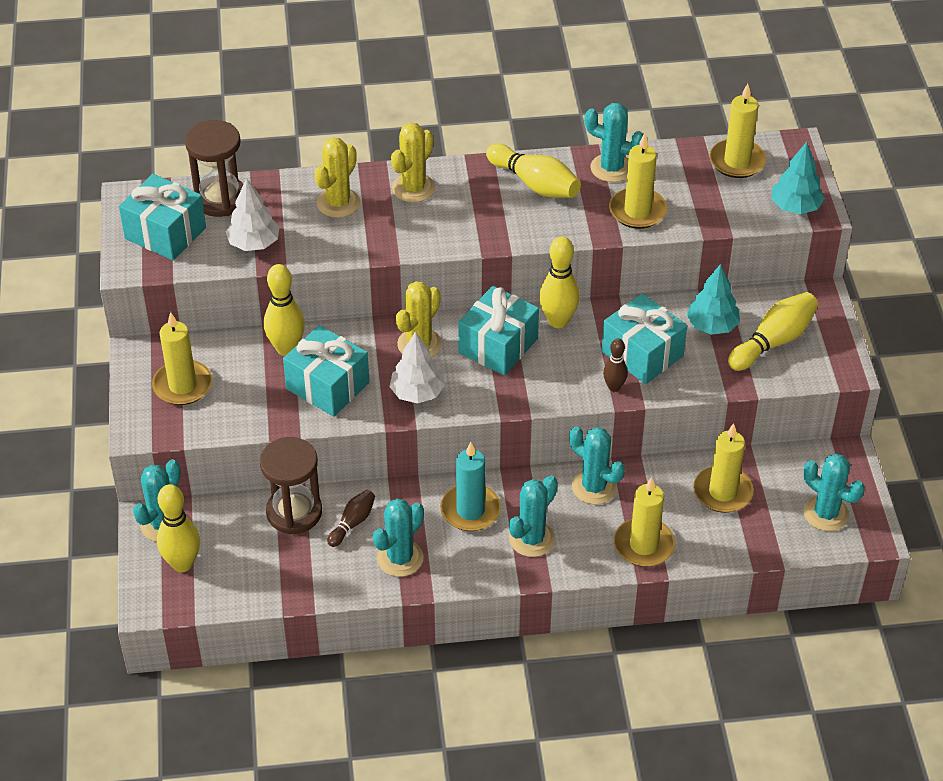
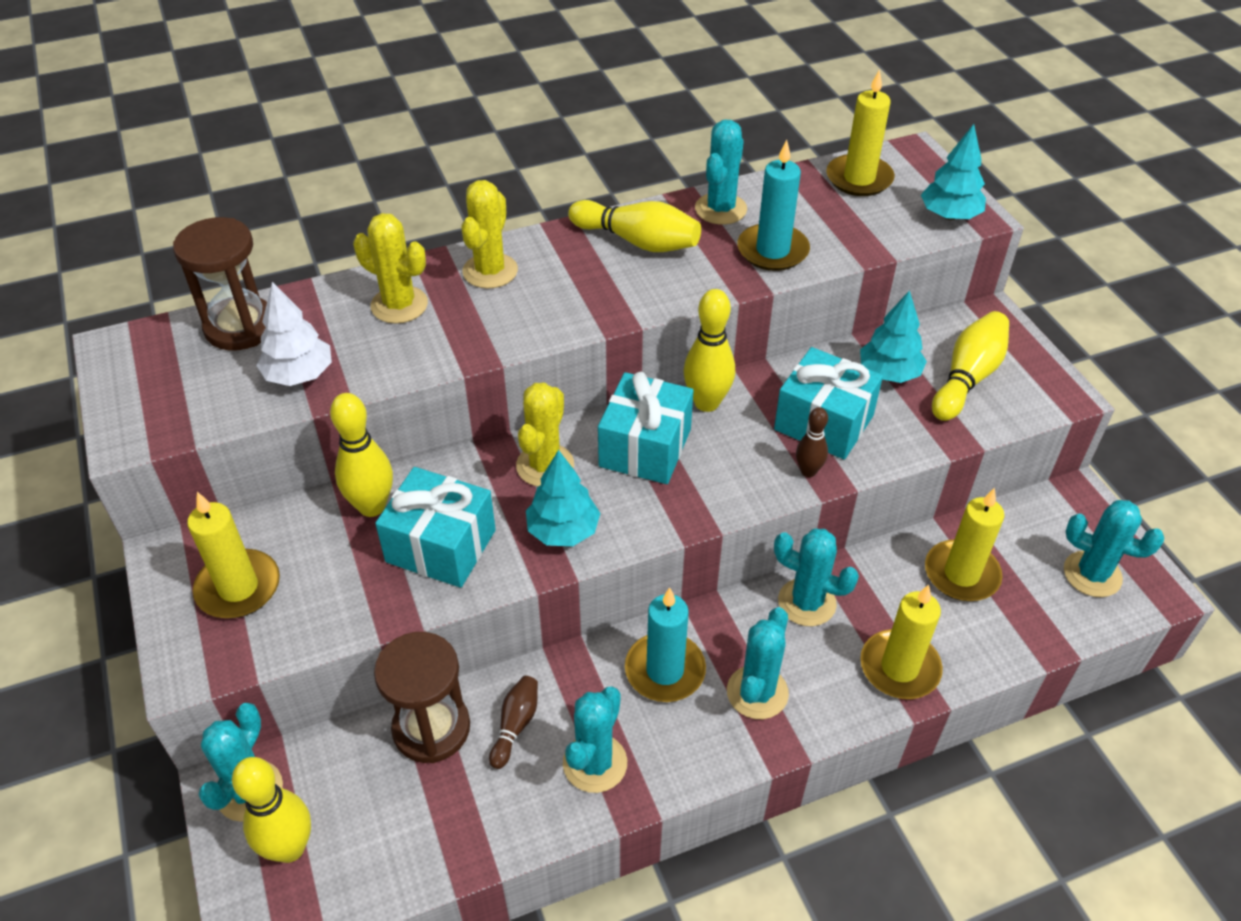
camera: 15 degrees left, 0 degrees up
(165, 233) = (172, 384): turquoise gift -> none
(338, 203) = (399, 305): yellow cactus -> yellow cactus turned 75 degrees counterclockwise
(417, 393) = (563, 531): white tree -> turquoise tree
(611, 168) = (720, 209): turquoise cactus -> turquoise cactus turned 75 degrees counterclockwise
(637, 211) = (772, 251): yellow candle -> turquoise candle

